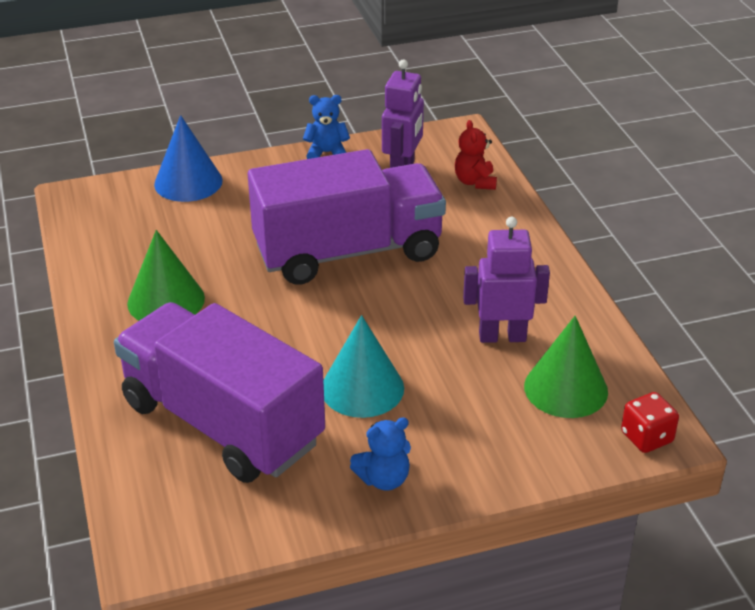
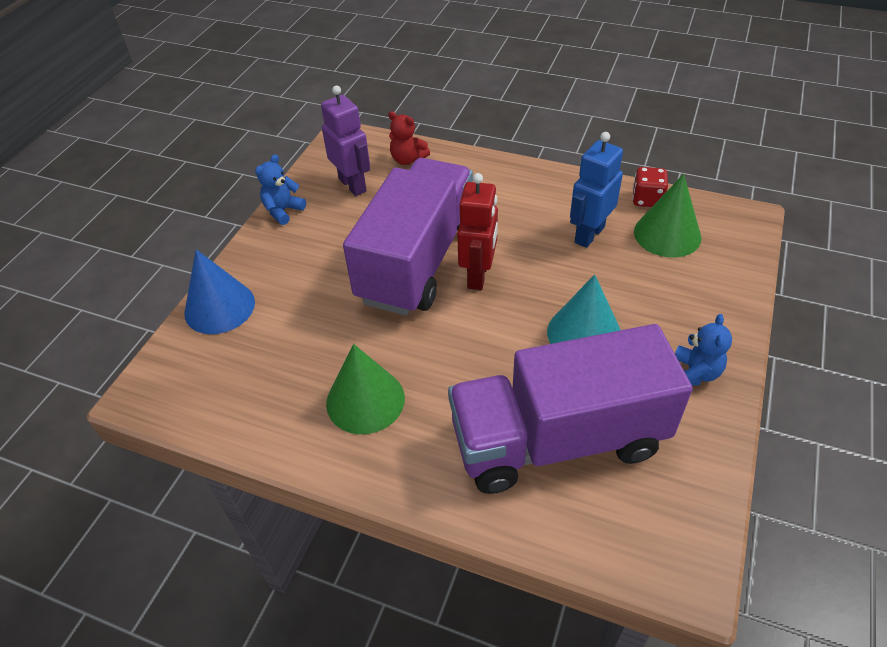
camera: 50 degrees left, 10 degrees up
(368, 294) = (478, 275): none -> red robot
(502, 336) = (589, 234): purple robot -> blue robot
(646, 437) = (741, 225): red dice -> red dice (647, 199)

